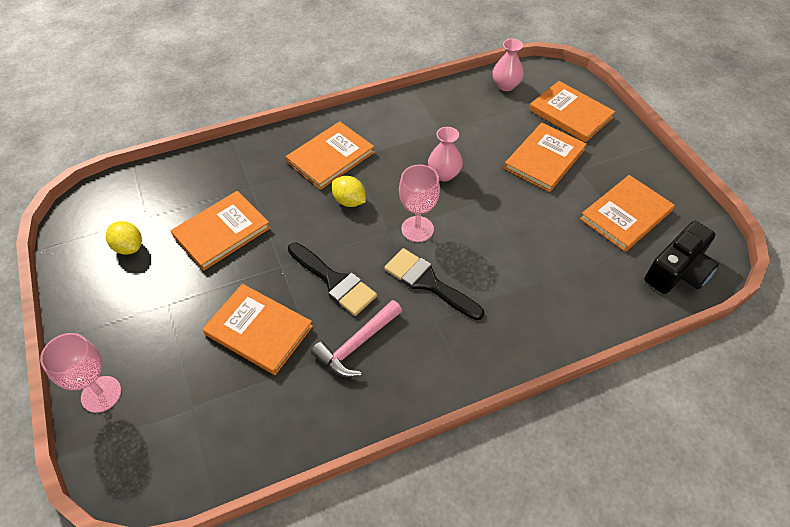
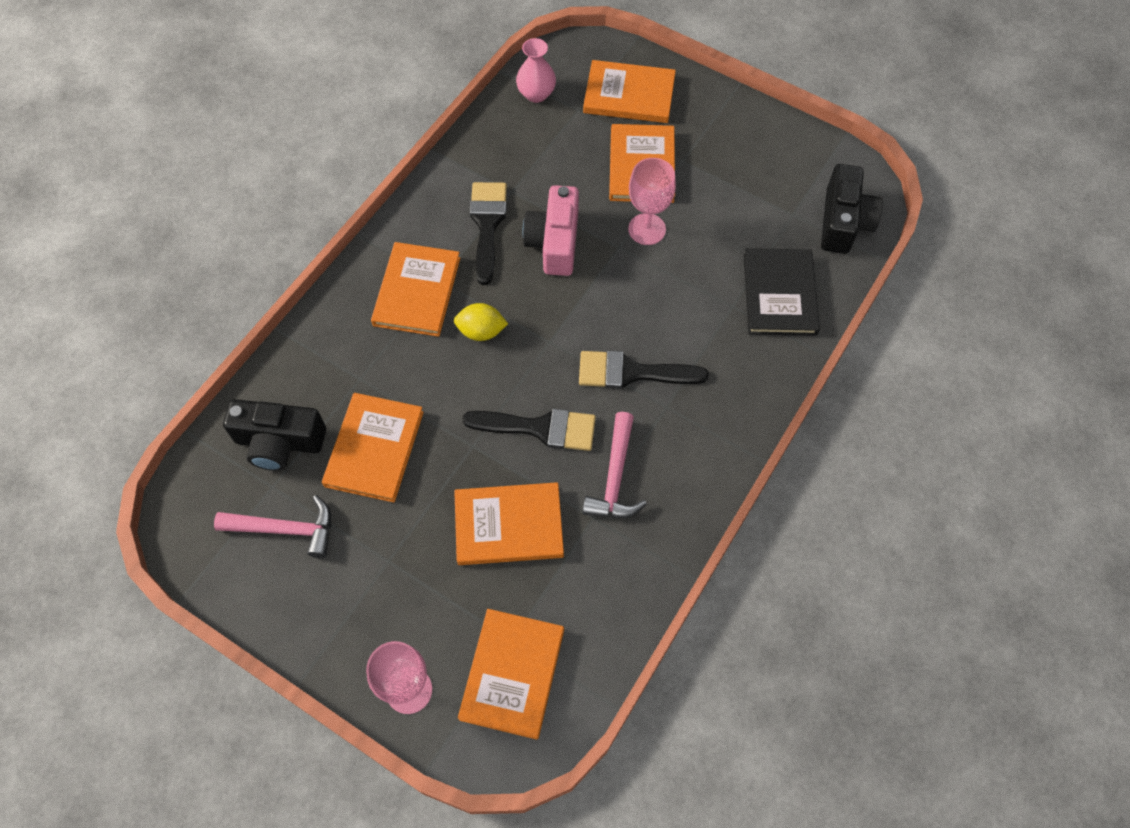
camera: 35 degrees left, 10 degrees up
(129, 247) = (285, 529): yellow lemon -> pink hammer
(173, 196) = (279, 442): none -> black camera
(408, 142) = (487, 225): none -> black brush
(417, 229) = (576, 321): pink goblet -> pink goblet (647, 229)
(444, 174) = (554, 242): pink vase -> pink camera
(584, 293) = (779, 294): none -> black book
(625, 215) = (760, 187): orange book -> orange book (512, 674)

